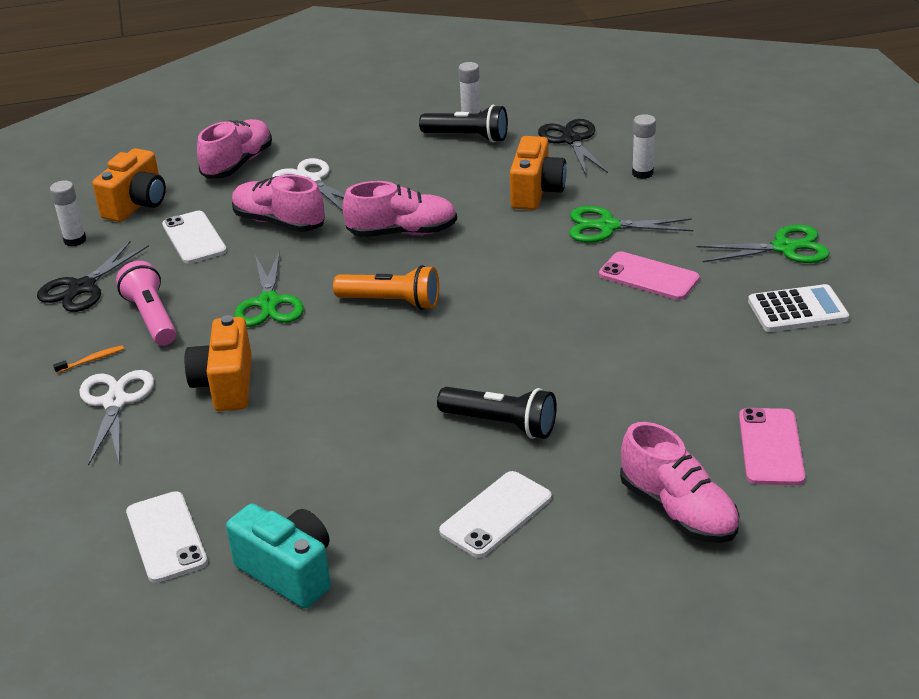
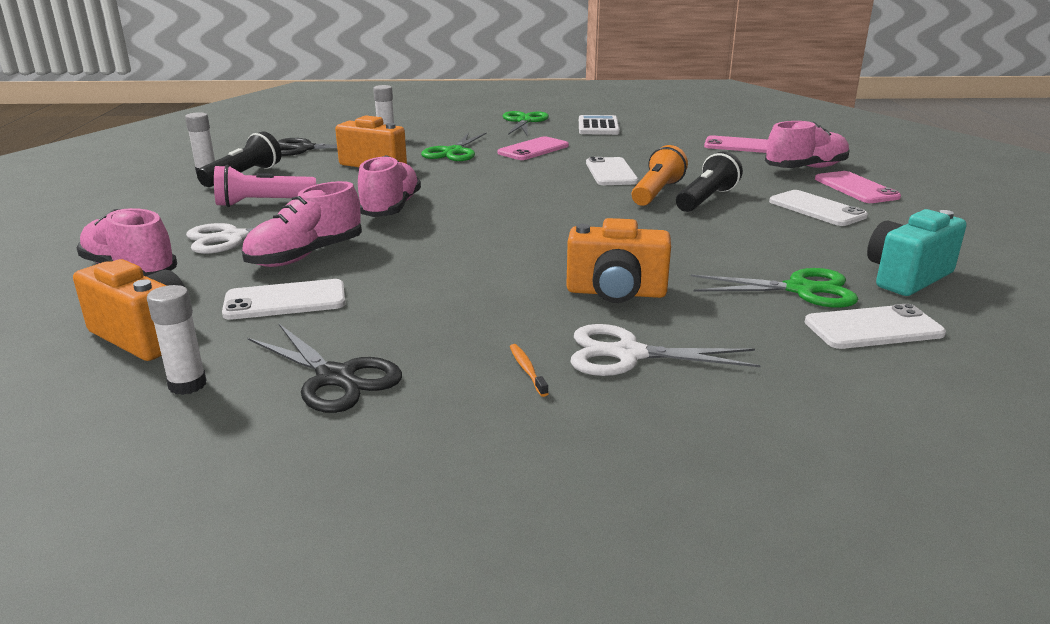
camera: 80 degrees left, 10 degrees down
(151, 318) = (453, 330): pink flashlight -> pink flashlight (263, 203)
(269, 303) = (471, 267): green scissors -> green scissors (801, 290)
(392, 302) = (509, 219): orange flashlight -> orange flashlight (656, 192)
(578, 345) = (611, 172): none -> white phone
(601, 556) = (856, 188): none -> pink phone

